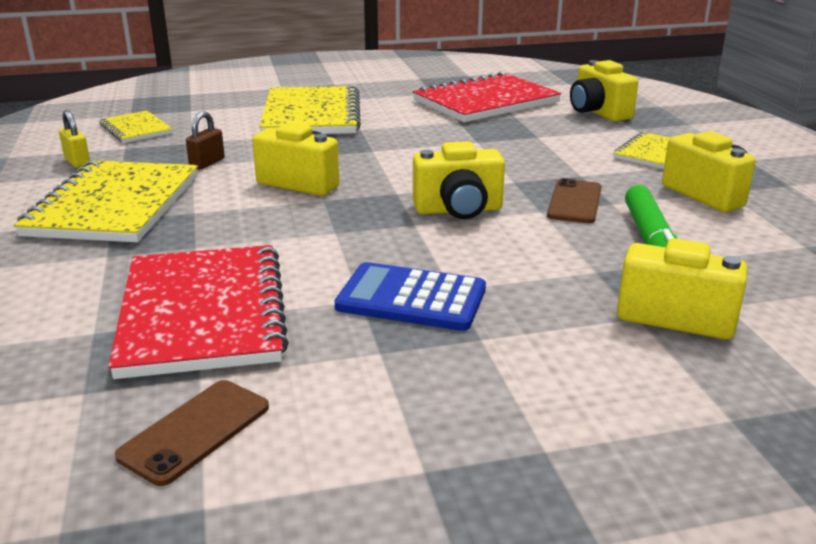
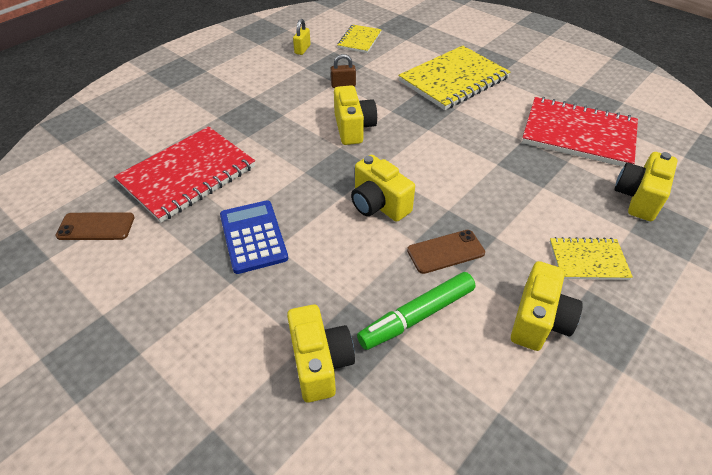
camera: 55 degrees right, 20 degrees up
(114, 205) = (267, 88): yellow notebook -> none

